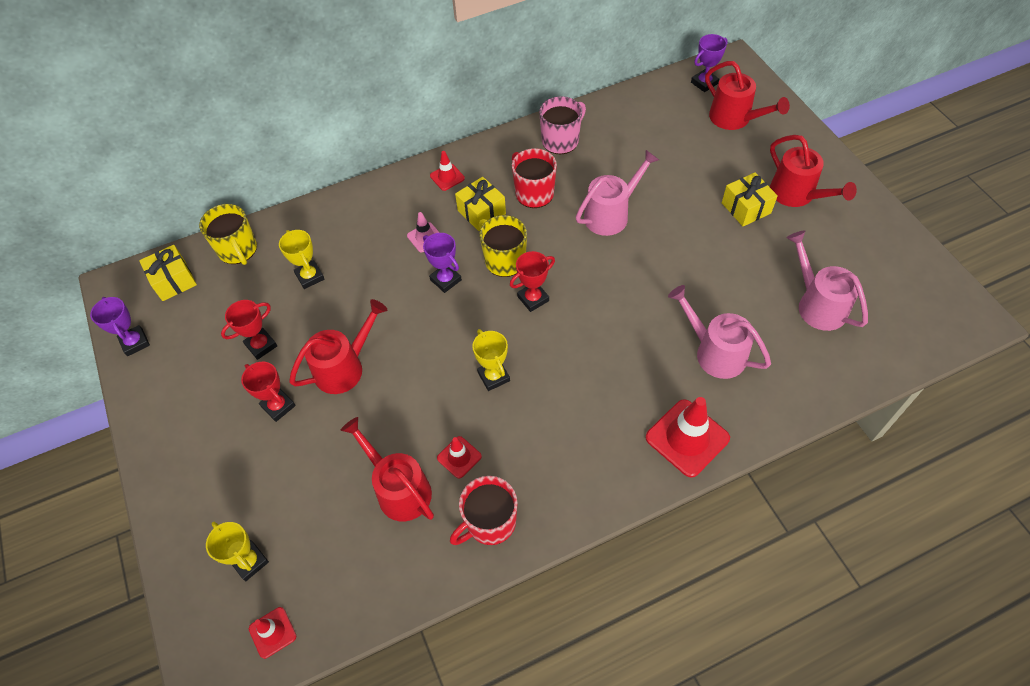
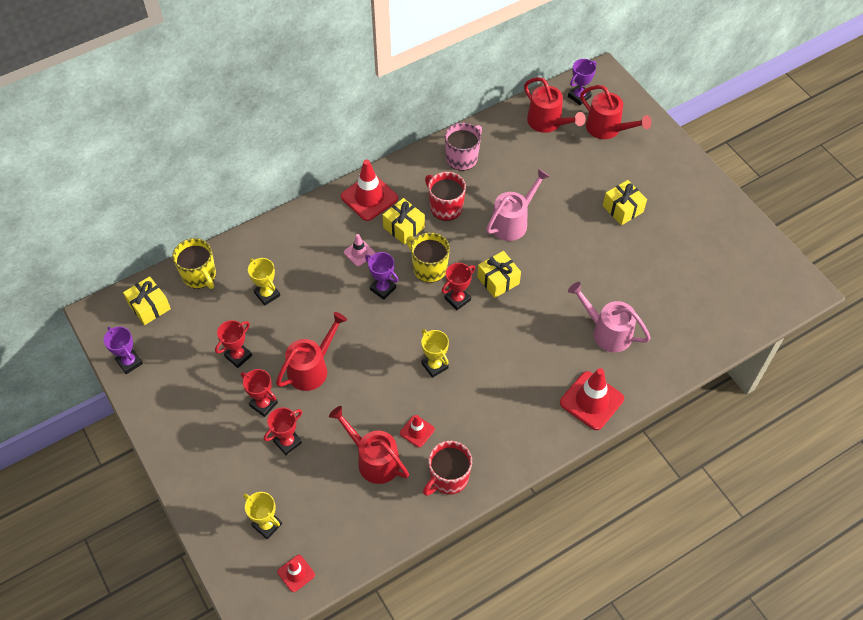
camera: 10 degrees left, 0 degrees up
(297, 456) = (287, 442): none -> red trophy
(447, 177) = (369, 197): red traffic cone -> red traffic cone, size x1.87
(585, 280) = (498, 280): none -> yellow gift
(797, 195) = (663, 195): red watering can -> red watering can (548, 123)
(817, 304) = (684, 286): pink watering can -> none

